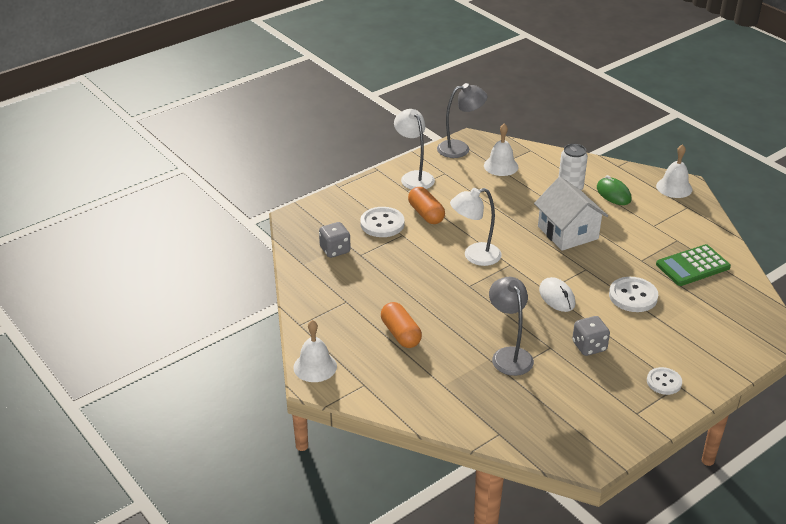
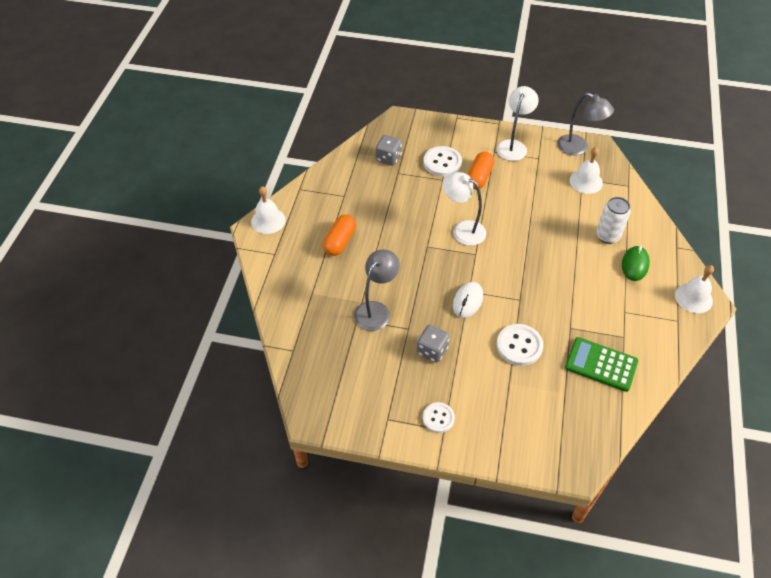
camera: 50 degrees right, 15 degrees up
(567, 232) = (551, 265): white house -> none

